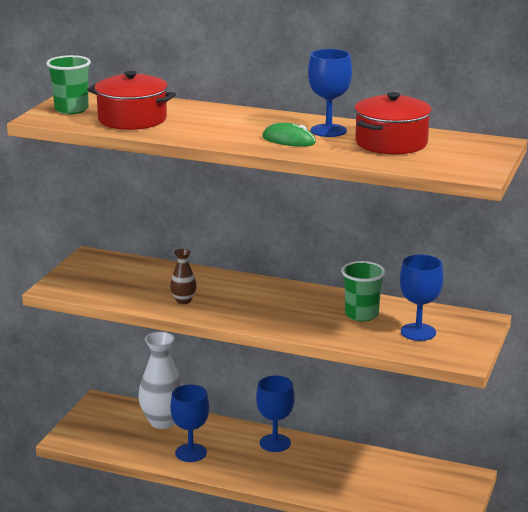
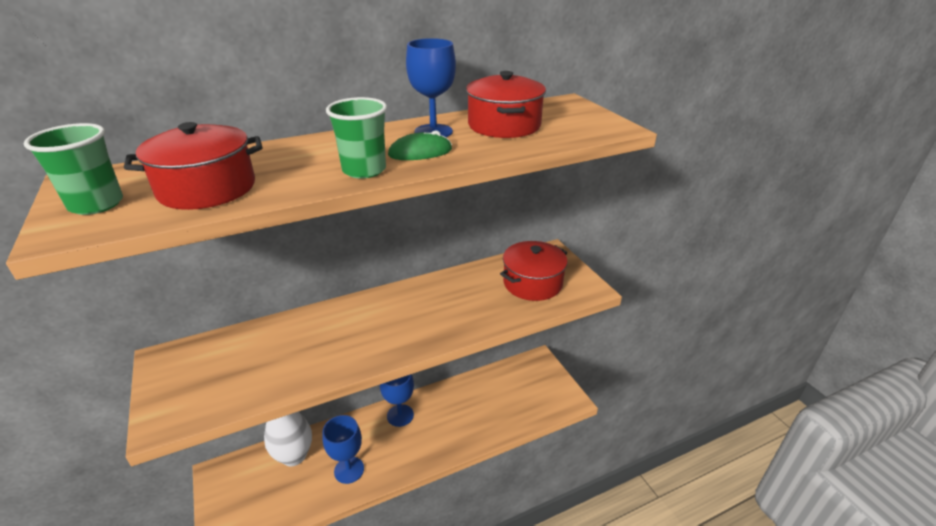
camera: 45 degrees left, 10 degrees up
(183, 301) = (322, 357): brown vase -> none
(361, 314) = (477, 289): green cup -> green cup (364, 170)
(418, 332) = (532, 283): blue goblet -> red pot

